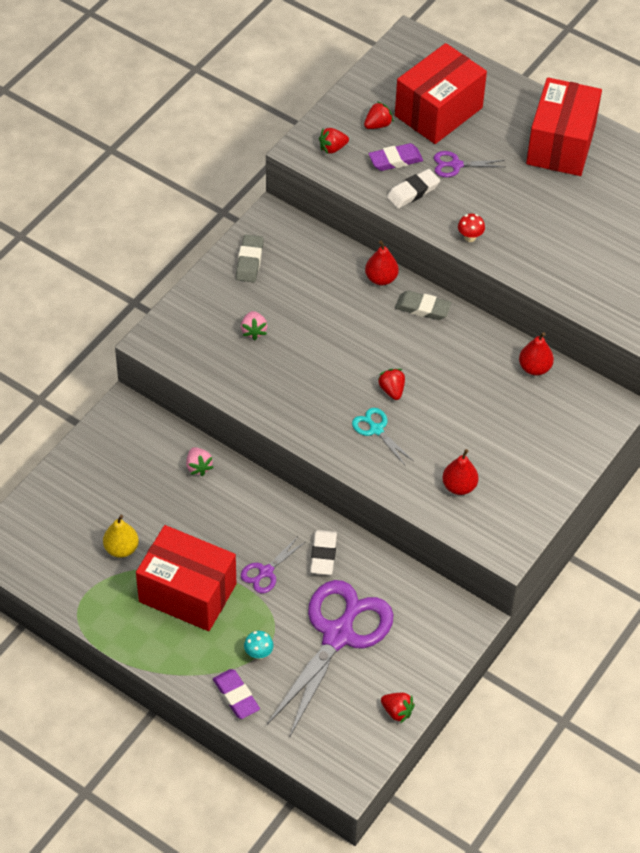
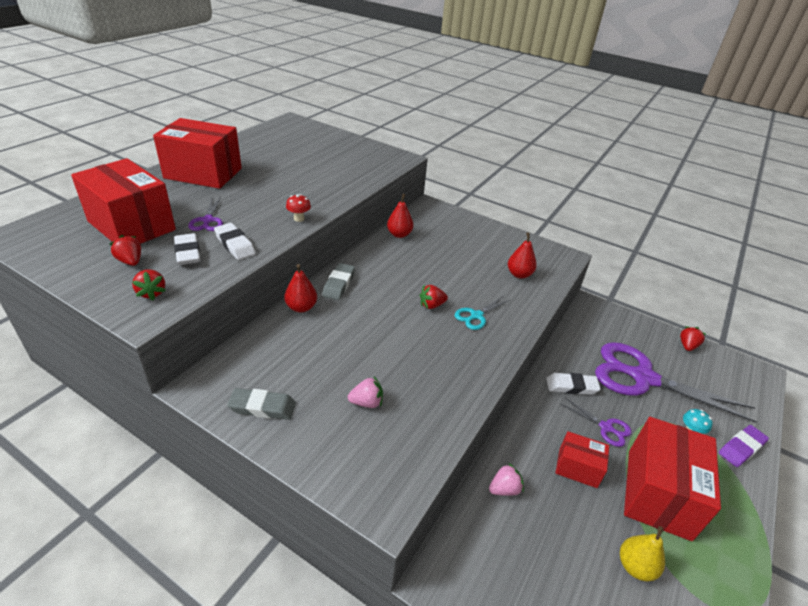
camera: 95 degrees left, 15 degrees down
(218, 532) = (577, 468): none -> red box
(395, 160) = (188, 253): purple eraser -> white eraser

